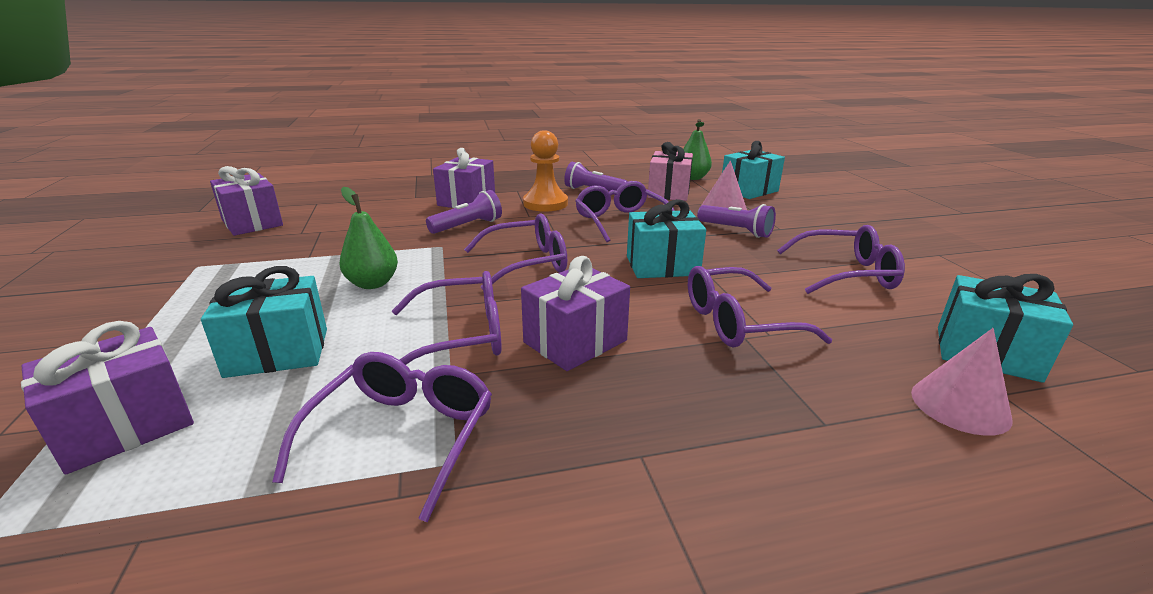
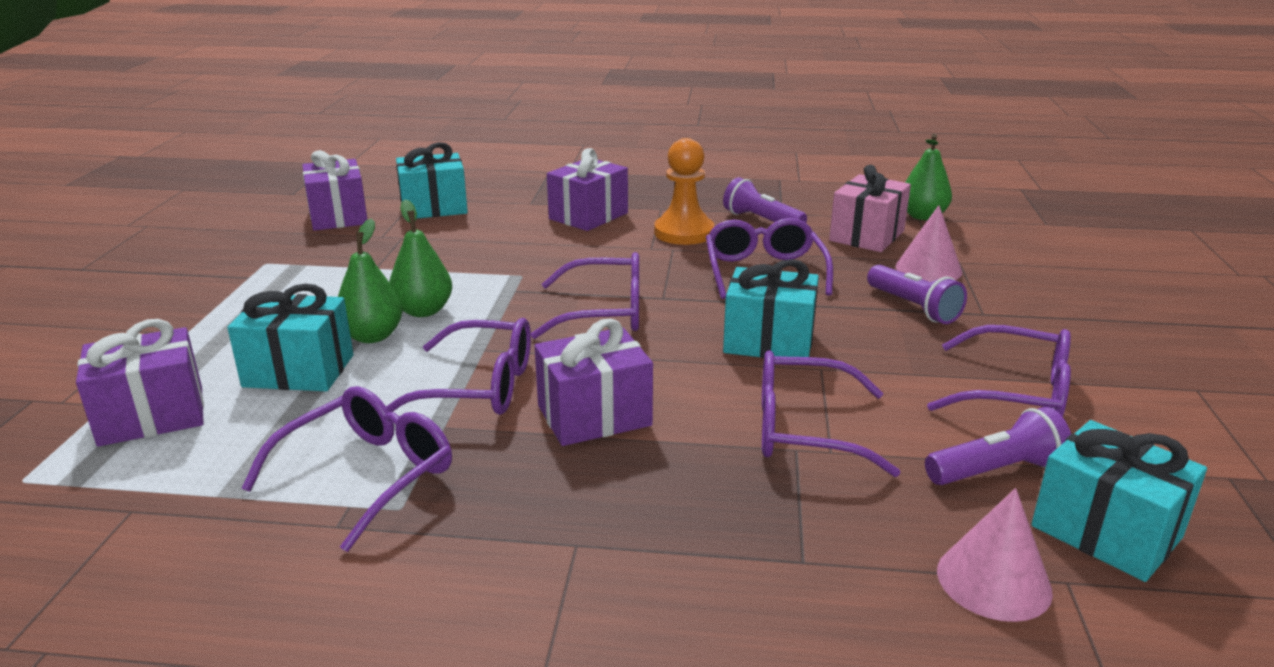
camera: 20 degrees right, 0 degrees up
(336, 310) = (372, 336): none -> green pear
(468, 226) = (568, 252): purple flashlight -> purple flashlight (996, 470)
(749, 190) = (992, 247): turquoise gift -> turquoise gift (434, 208)

